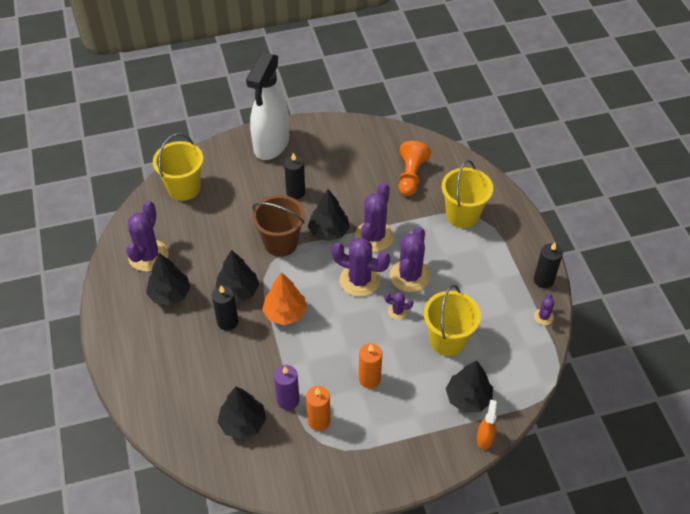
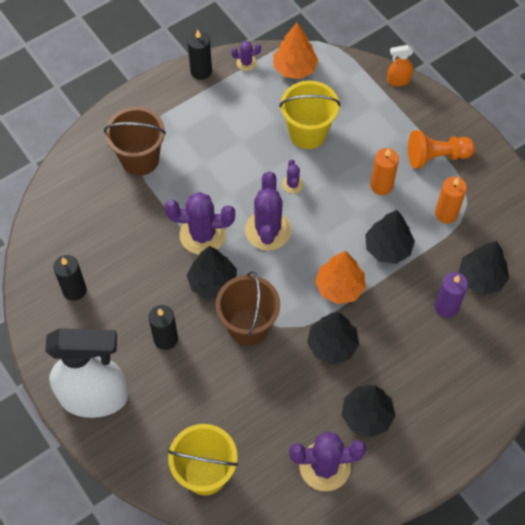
camera: 110 degrees left, 10 degrees up
(227, 322) = (375, 339): black candle -> black candle (74, 290)
(288, 400) = (438, 247): purple candle -> purple candle (446, 307)
(409, 276) = (243, 186): purple cactus -> none
(411, 176) = (98, 224): orange pawn -> orange pawn (436, 156)
(462, 215) = (140, 159): yellow bucket -> brown bucket
(468, 398) = (364, 102): black tree -> black tree (388, 248)
(526, 353) = (295, 68): none -> orange tree

